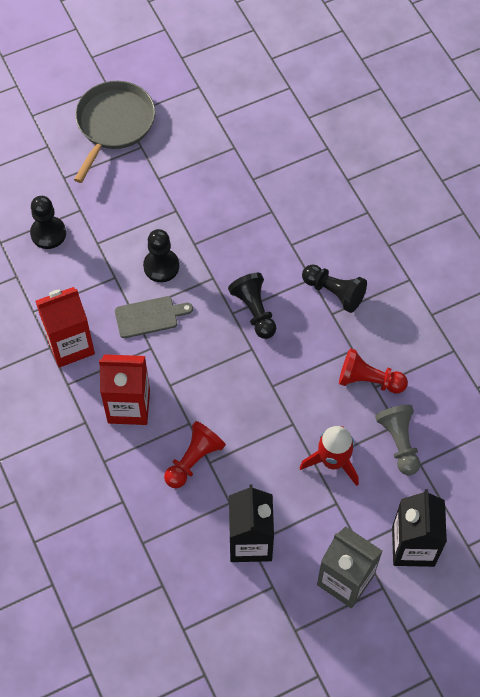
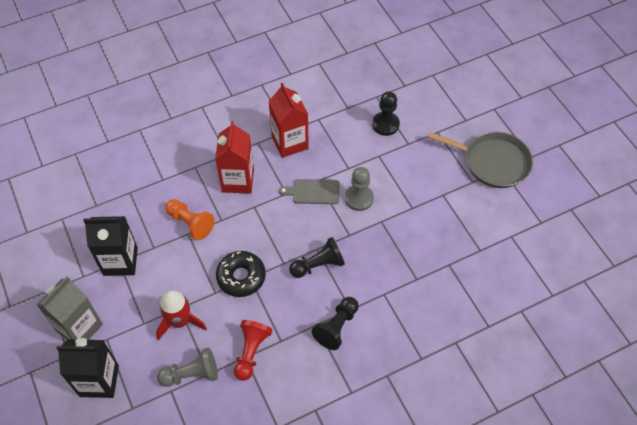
camera: 90 degrees right, 5 degrees down
(149, 317) = (313, 192): grey cutting board -> grey cutting board turned 105 degrees clockwise
(161, 266) = (359, 198): black pawn -> grey pawn
(194, 460) = (190, 223): red pawn -> orange pawn
(271, 395) = (241, 277): none -> black donut

